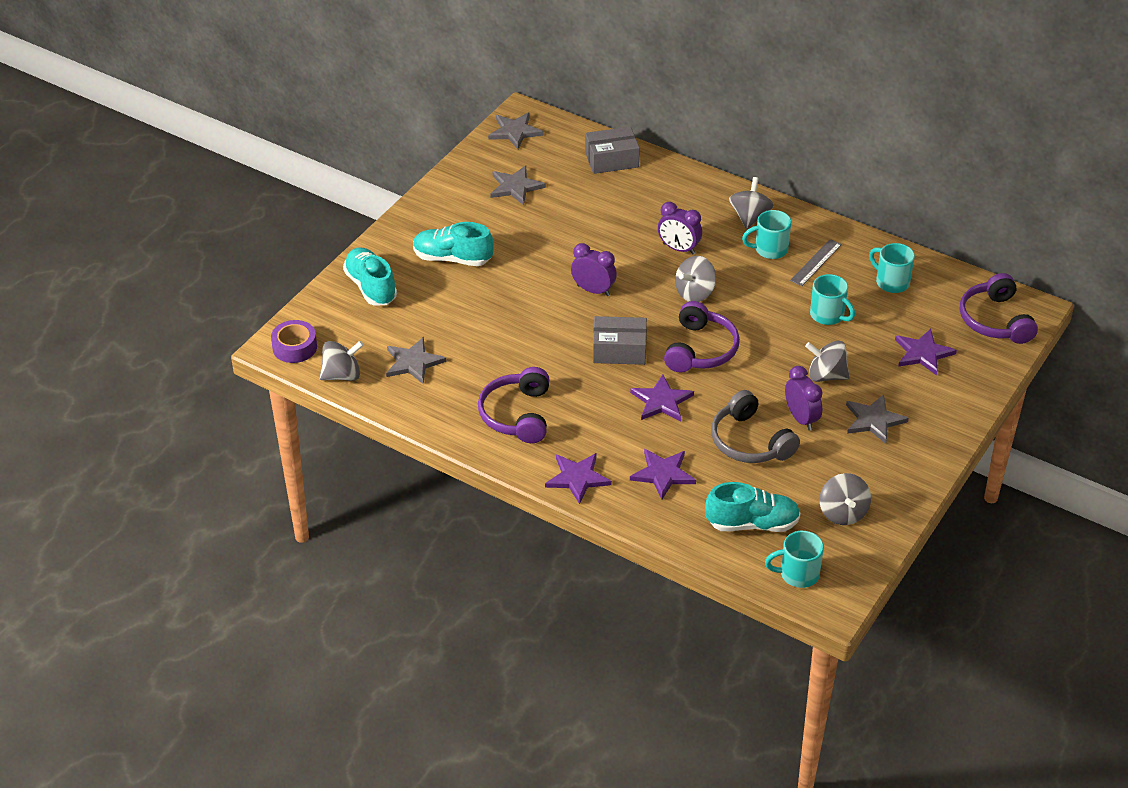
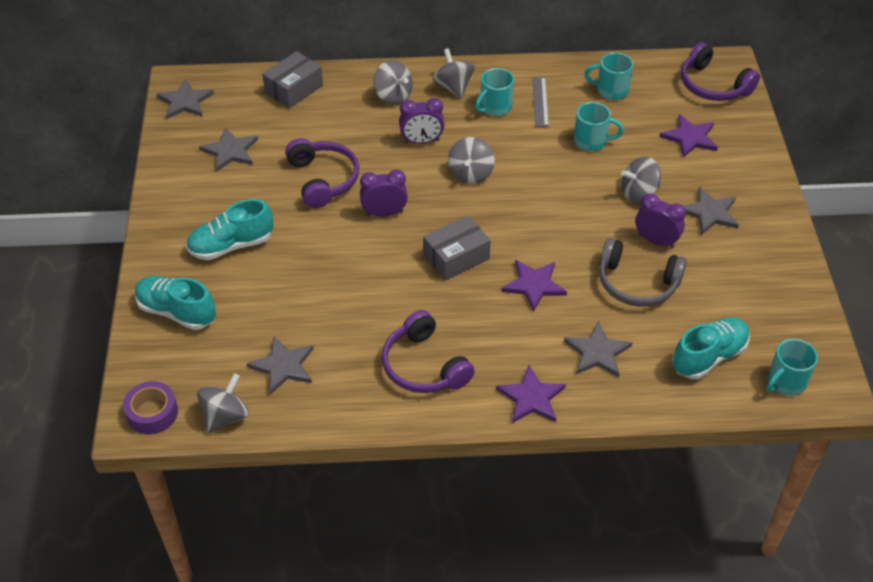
camera: 35 degrees left, 5 degrees up
(663, 474) = (597, 352): purple star -> grey star
(700, 349) = (522, 221): purple headphones -> purple headphones (323, 179)
(843, 513) = (765, 306): grey spinning top -> grey spinning top (393, 96)

